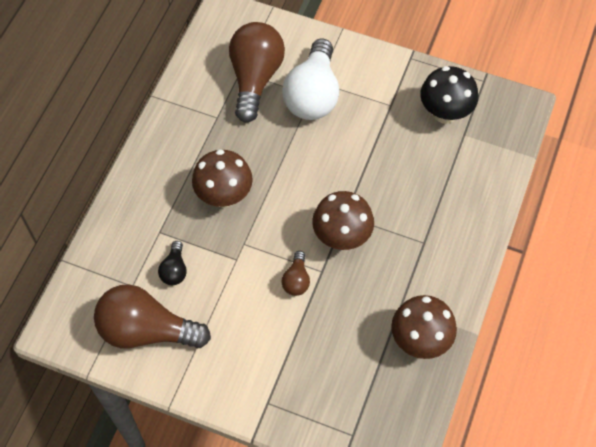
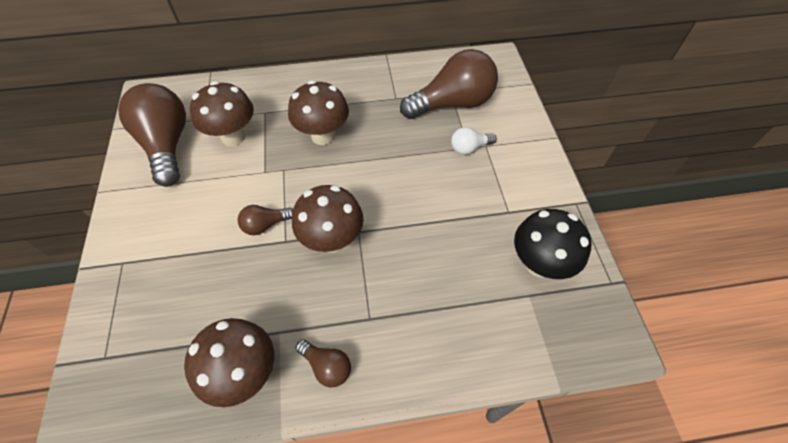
camera: 60 degrees right, 5 degrees down
(174, 270) = (233, 136): black light bulb -> brown mushroom
(313, 94) = (469, 148): white light bulb -> white light bulb, size x0.46
(444, 285) = (327, 366): none -> brown light bulb

